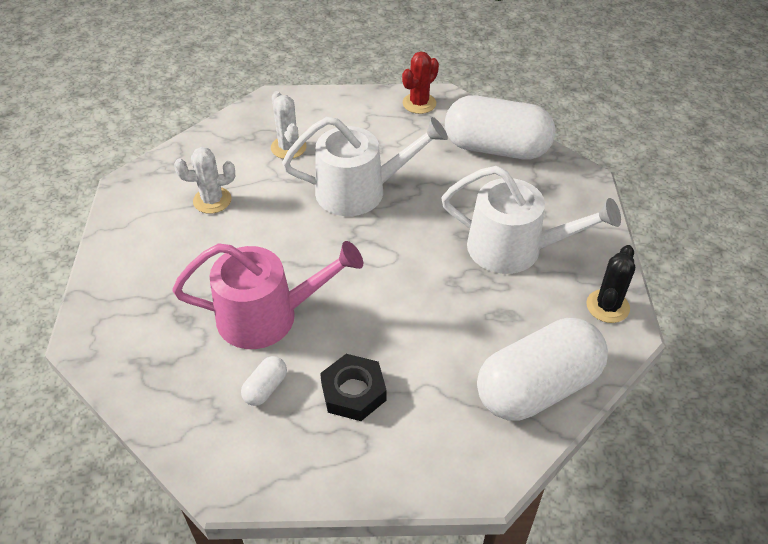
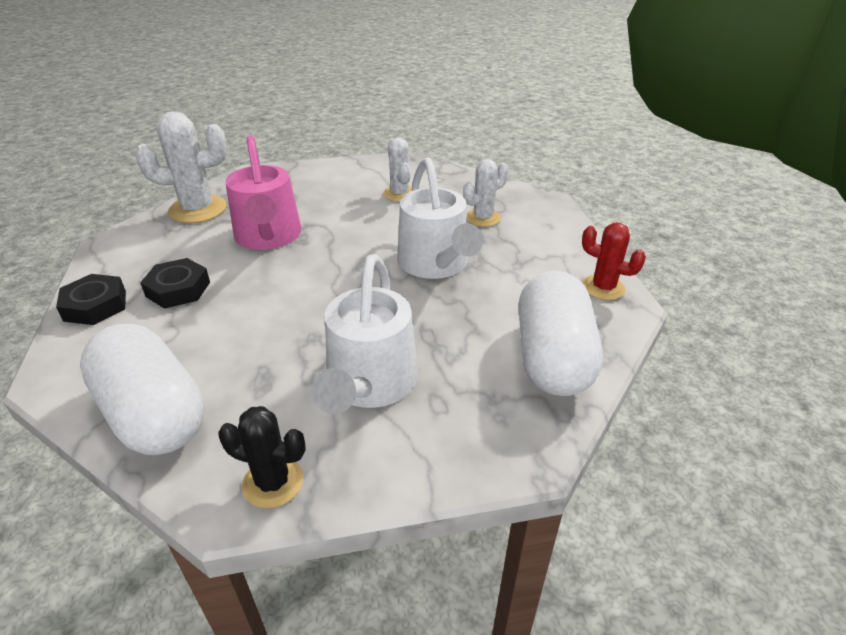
camera: 80 degrees right, 10 degrees down
(171, 392) = (198, 209): none -> white cactus
(265, 388) = (192, 246): white capsule -> none
(367, 468) = (95, 305): none -> black nut

